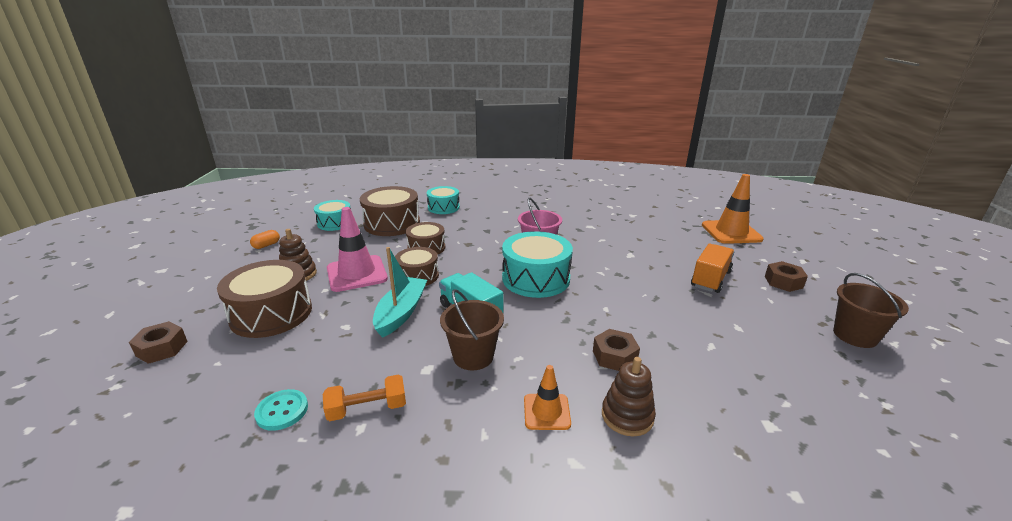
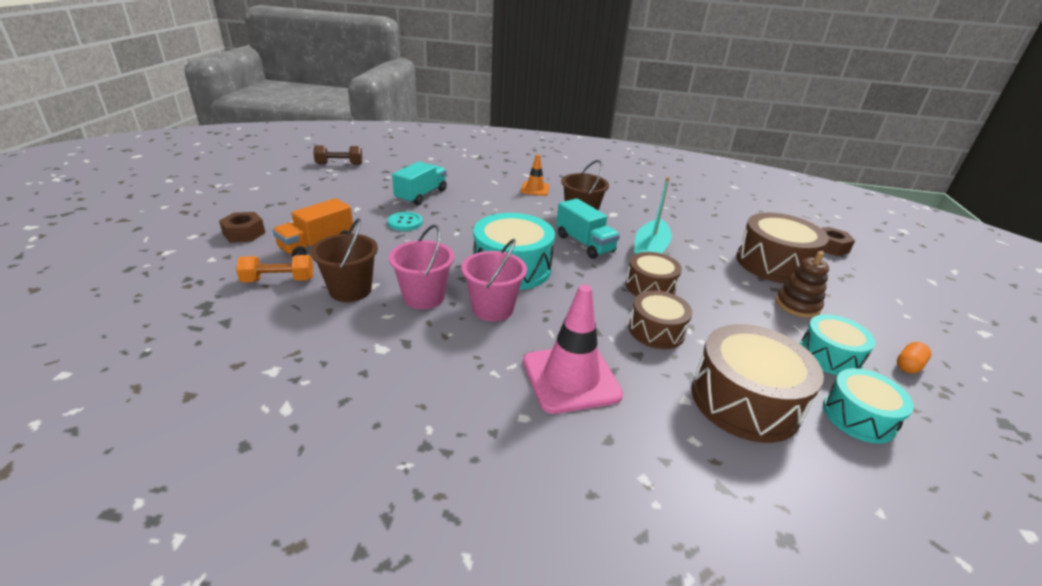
camera: 175 degrees left, 5 degrees up
(282, 411) = (696, 206): turquoise button -> turquoise button (405, 222)
(357, 273) = (726, 298): pink traffic cone -> pink traffic cone (571, 378)
(367, 409) = (644, 201): orange dumbbell -> orange dumbbell (278, 280)
(443, 207) = (662, 451): turquoise drum -> turquoise drum (829, 356)
(588, 251) = (424, 297): none -> pink bucket
(614, 356) = (475, 204): brown nut -> none
(627, 416) = (488, 183): brown stacking toy -> none
(694, 363) = (421, 195): none -> turquoise truck
(731, 232) = (167, 305): orange traffic cone -> none
(855, 335) = (273, 194): brown bucket -> brown bucket (350, 290)
(901, 426) = (339, 164): none -> brown dumbbell

